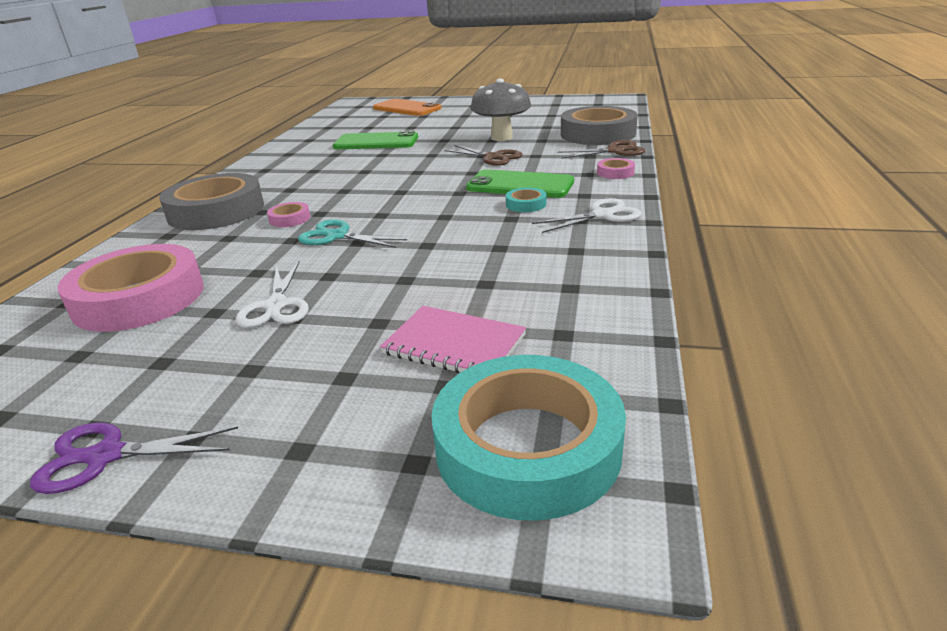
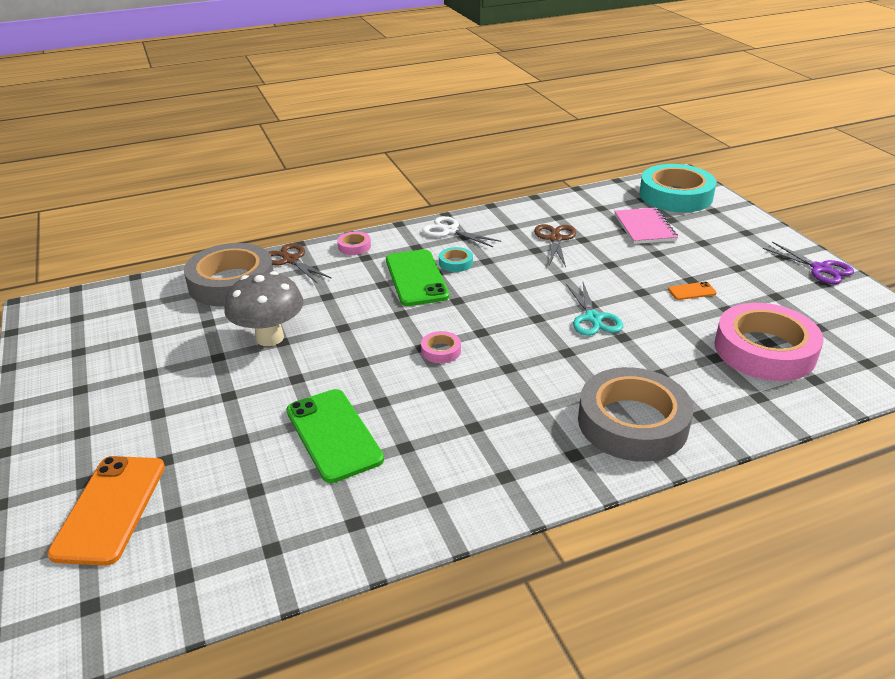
camera: 125 degrees left, 5 degrees up
(276, 306) = (691, 291): white scissors -> orange phone
(290, 219) = (594, 361): pink tape -> pink tape (441, 351)
(493, 157) = (347, 318): brown scissors -> brown scissors (555, 239)

